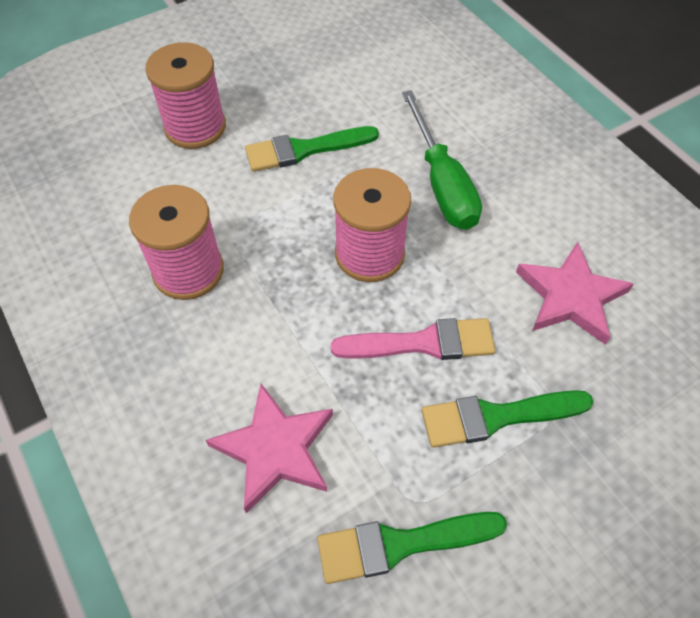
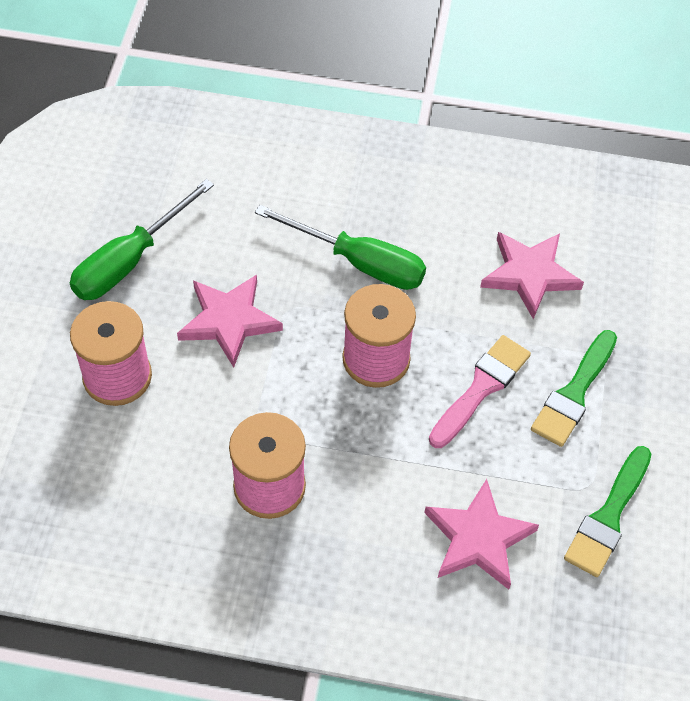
camera: 50 degrees left, 0 degrees up
(293, 70) = (130, 260): none -> green screwdriver
(304, 150) = (229, 321): green brush -> pink star

